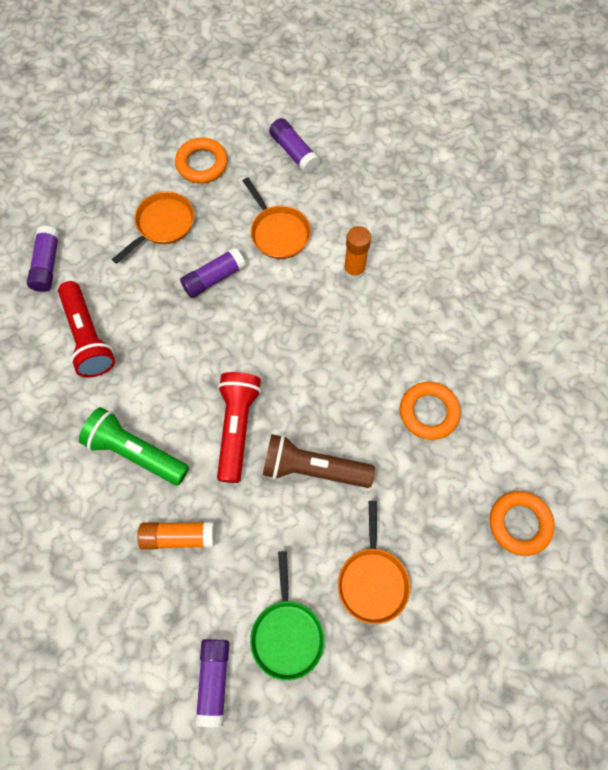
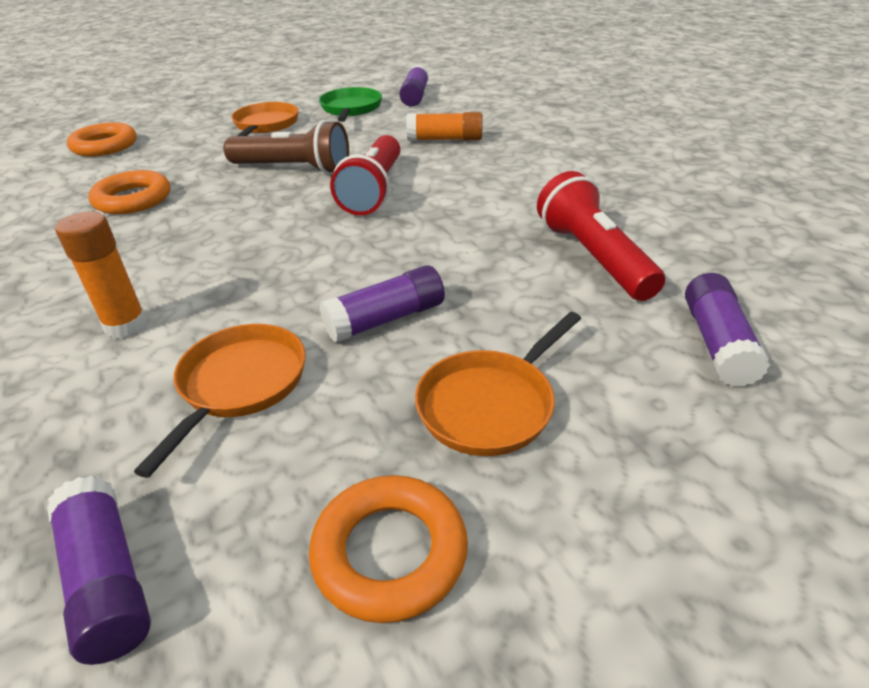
camera: 175 degrees left, 30 degrees down
(136, 452) = (497, 177): green flashlight -> none
(278, 232) = (239, 385): orange pan -> orange pan turned 45 degrees clockwise

